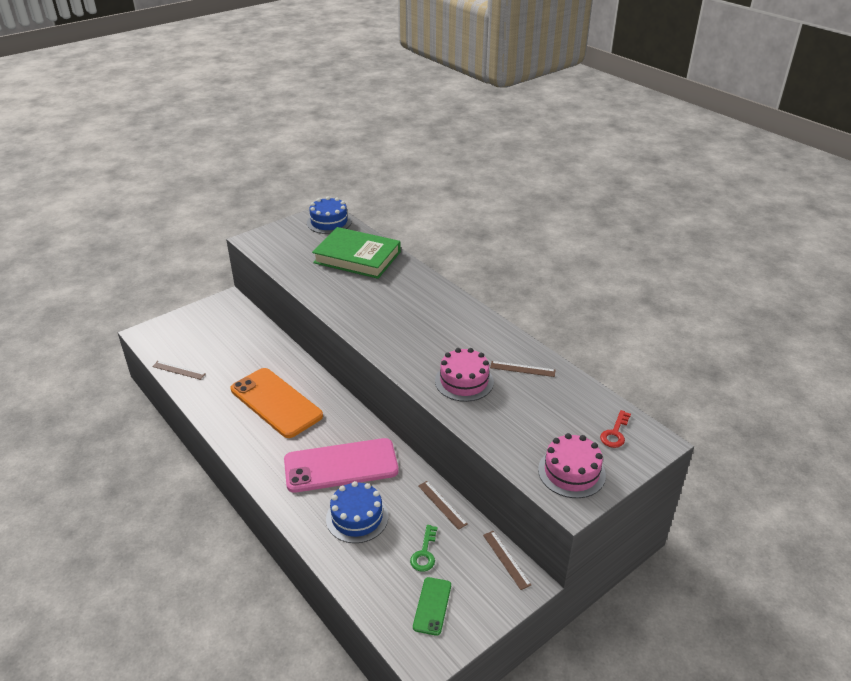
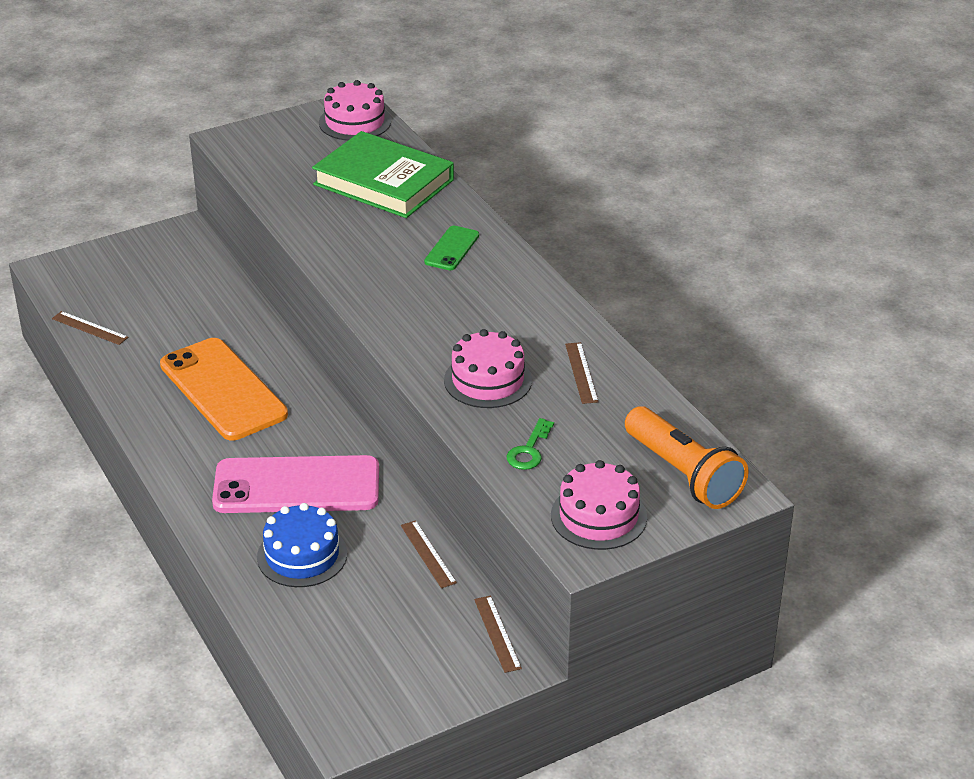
camera: 10 degrees right, 0 degrees up
(329, 222) = (355, 122): blue cake -> pink cake
(424, 553) = (384, 611): green key -> green key (529, 450)
(432, 606) = (375, 675): green phone -> green phone (452, 248)
(522, 369) = (581, 372): brown ruler -> brown ruler turned 60 degrees clockwise
(615, 433) = (683, 474): red key -> orange flashlight

